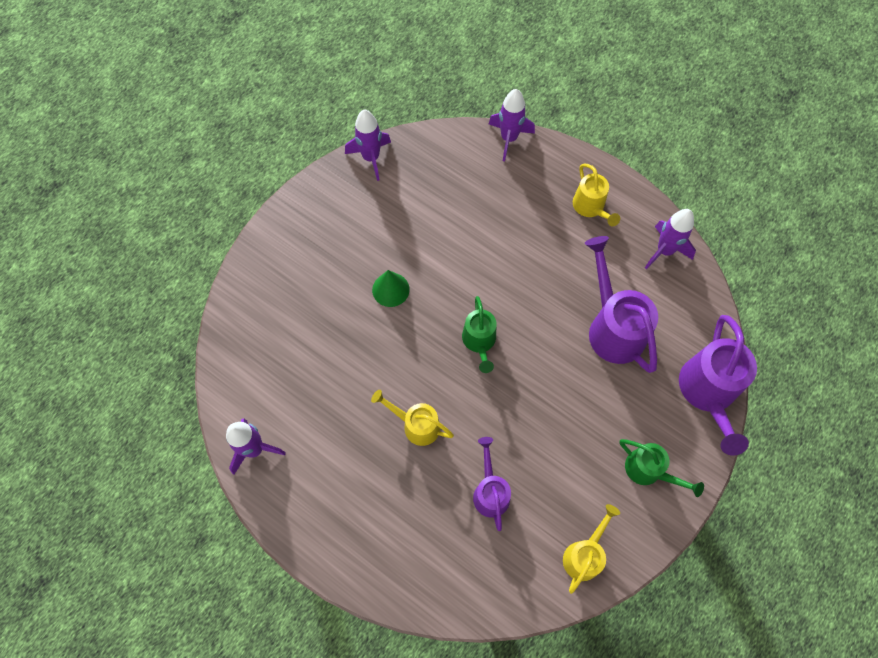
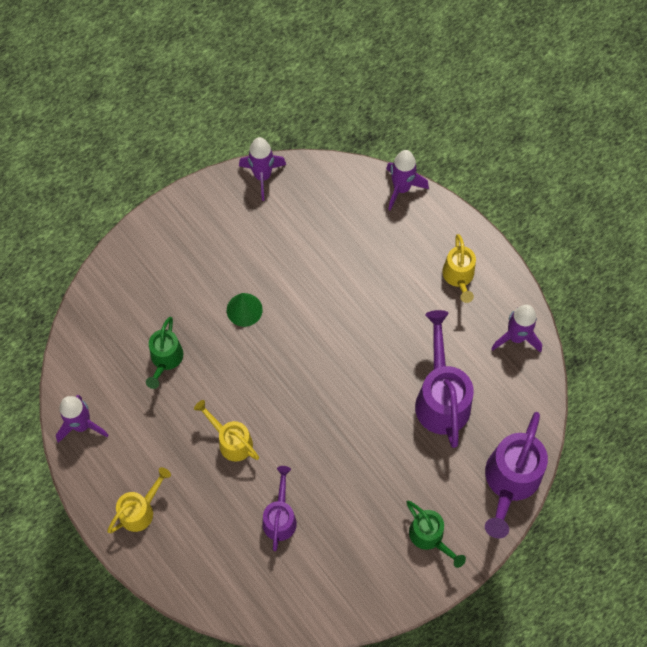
camera: 15 degrees right, 0 degrees up
(479, 342) = (312, 380): green watering can -> green watering can (165, 359)
(584, 555) = (347, 594): yellow watering can -> yellow watering can (140, 510)

